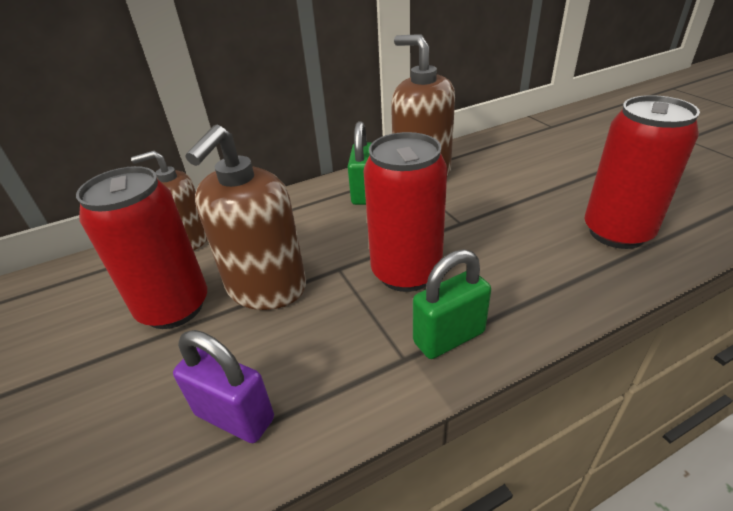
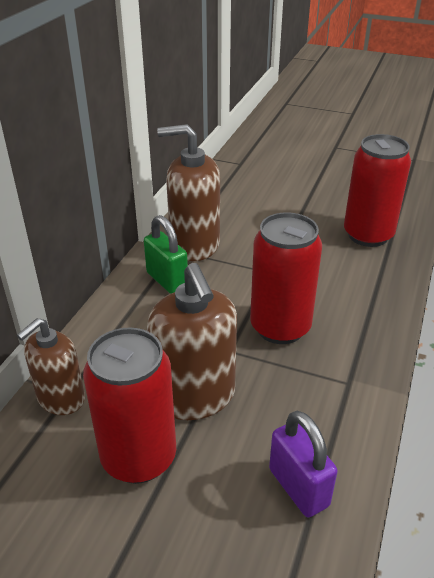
camera: 45 degrees left, 0 degrees up
(235, 416) = (298, 487): purple padlock -> purple padlock turned 75 degrees clockwise
(449, 337) = (357, 354): green padlock -> none

